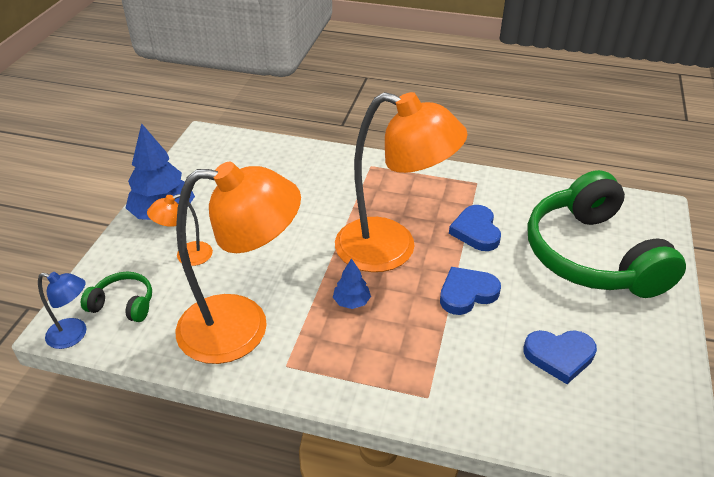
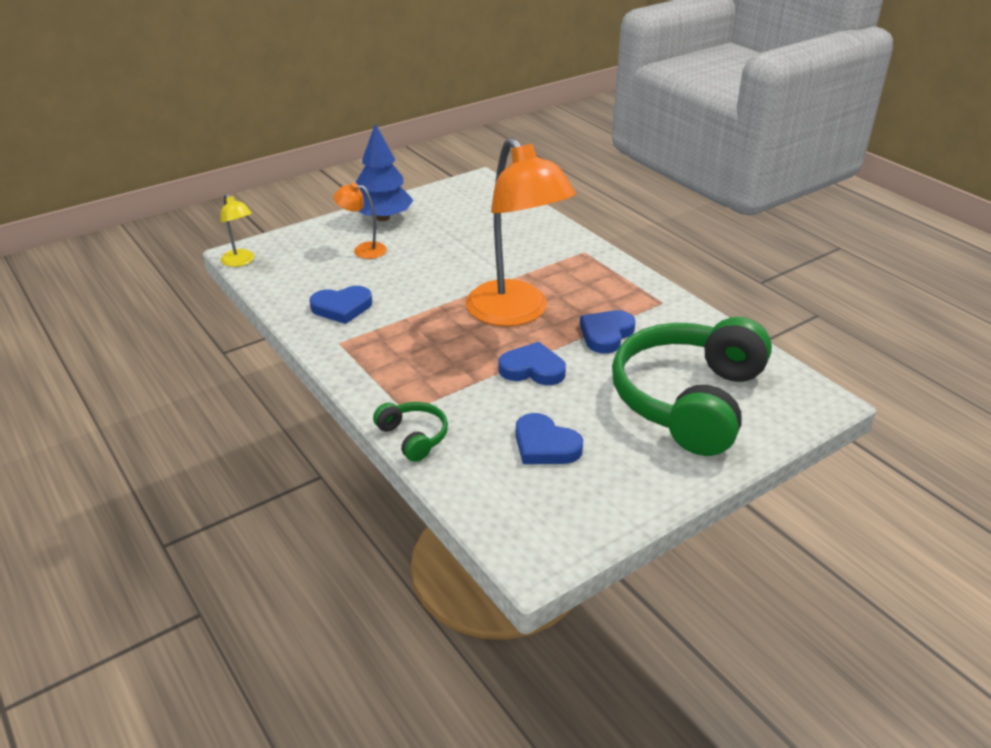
camera: 40 degrees right, 5 degrees down
(74, 335) = (241, 262): blue lamp -> yellow lamp
(123, 304) = (289, 259): green headphones -> green headphones (413, 437)
(242, 327) = (342, 307): orange lamp -> blue heart
(351, 302) = (436, 330): blue tree -> none

